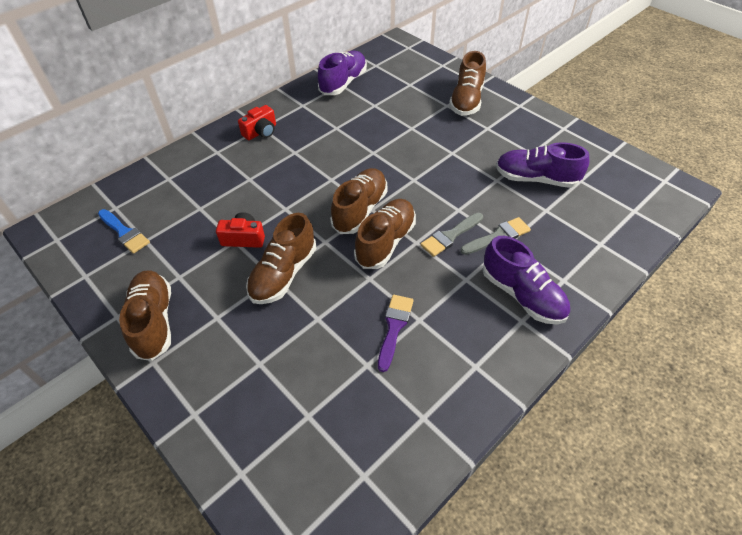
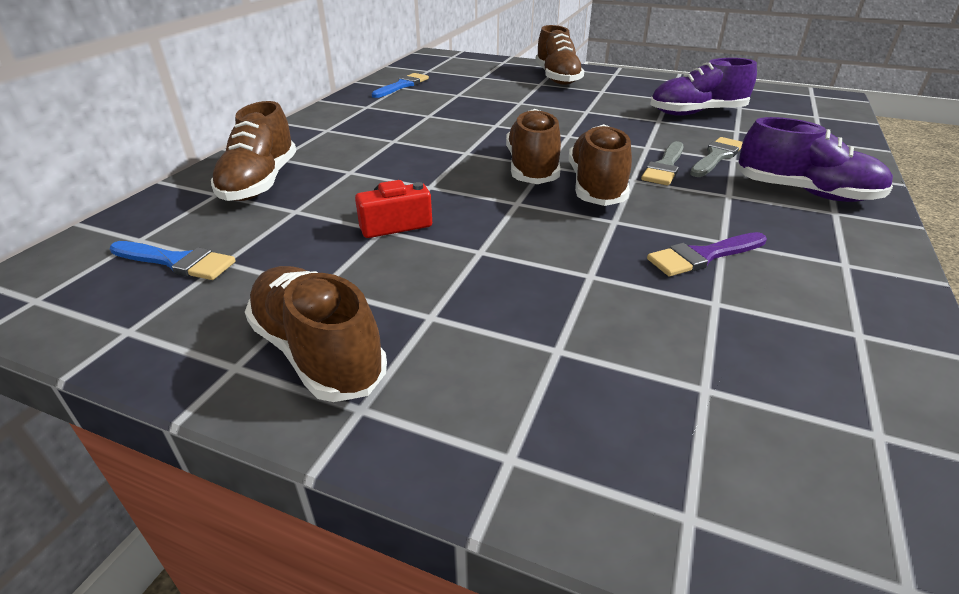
camera: 25 degrees left, 15 degrees down
(261, 132) = (329, 133): red camera -> none
(284, 274) = (491, 244): brown shoe -> brown shoe (260, 182)
(343, 83) = (402, 85): purple shoe -> blue brush
(394, 327) = (703, 256): purple brush -> purple brush turned 105 degrees counterclockwise

